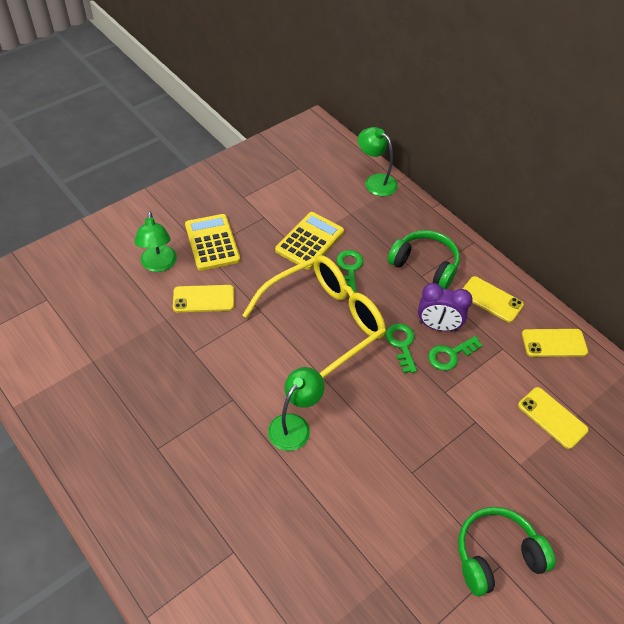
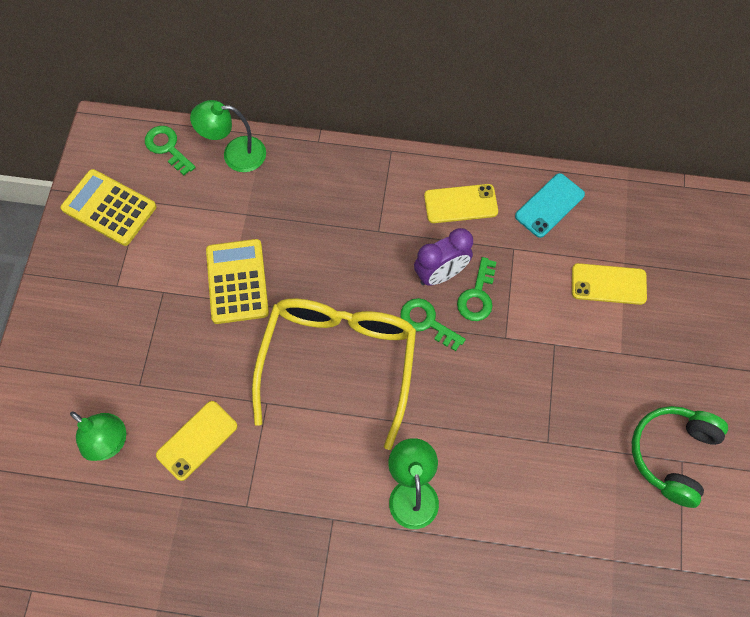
camera: 40 degrees left, 15 degrees up
(212, 242) = (139, 368): yellow calculator -> yellow calculator (109, 208)
(349, 268) = (305, 280): green key -> green key (167, 147)
(425, 265) = (371, 216): green headphones -> none
(554, 343) = (549, 205): yellow phone -> turquoise phone

